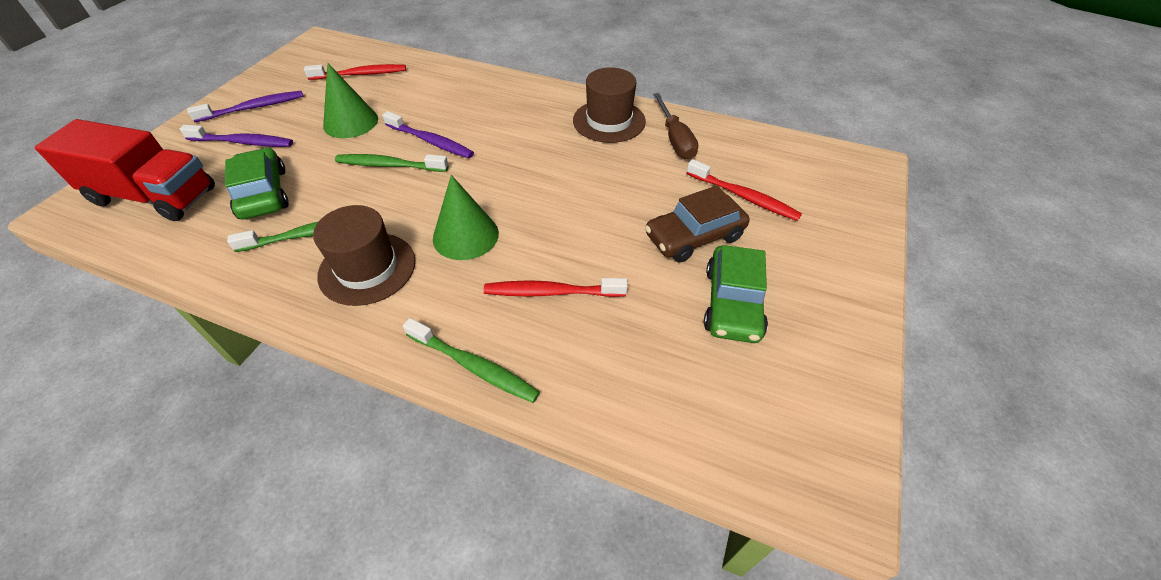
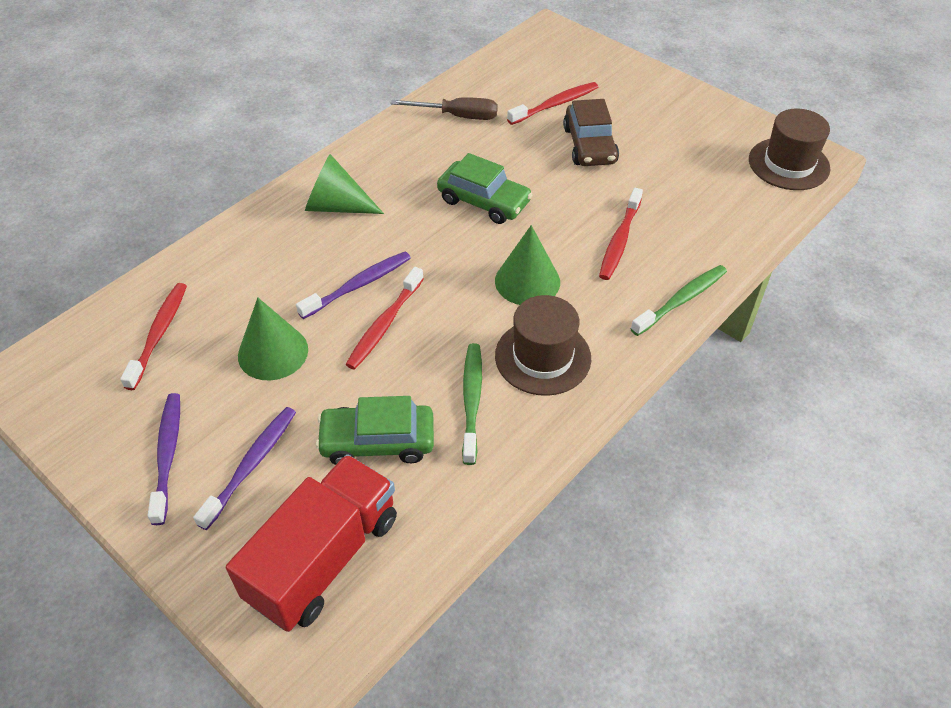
camera: 70 degrees left, 0 degrees up
(389, 165) = (384, 325): green toothbrush -> red toothbrush
(518, 108) = (336, 206): none -> green cone
(609, 121) = (403, 148): brown hat -> brown hat (788, 164)
(732, 303) = (666, 149): green car -> green car (484, 201)

